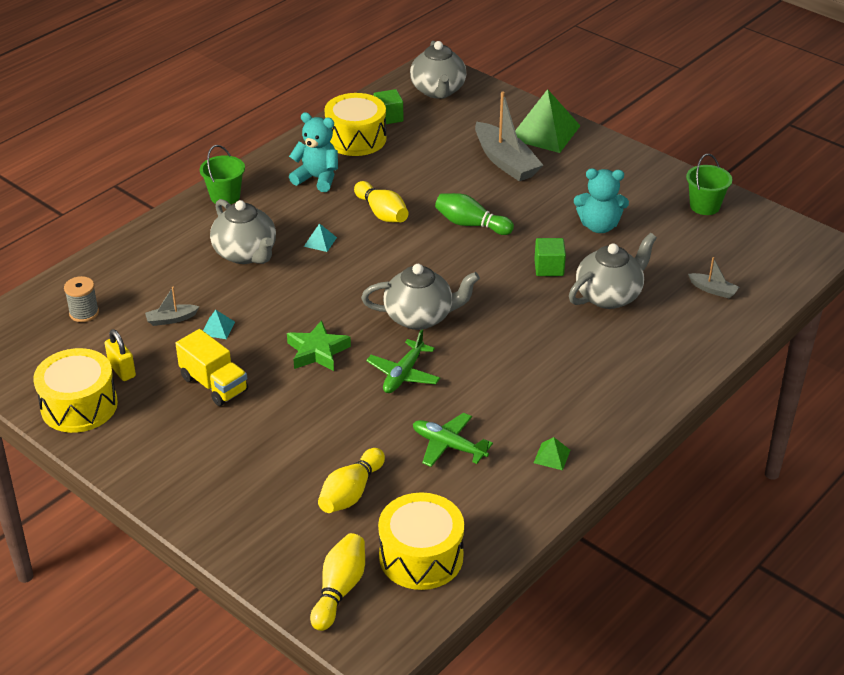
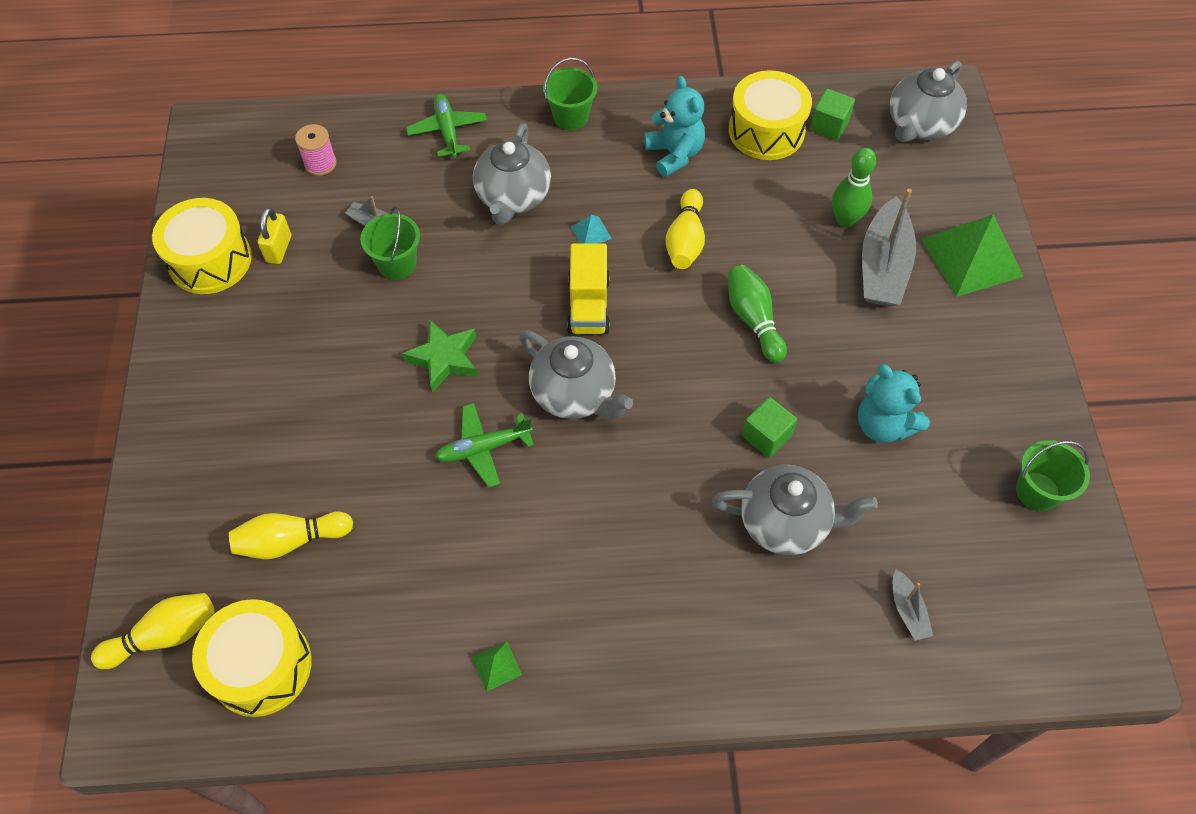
camera: 45 degrees right, 20 degrees up
(84, 313) = (320, 163): grey spool -> pink spool
(214, 384) = (326, 324): yellow truck -> yellow truck (588, 305)
(217, 328) = (397, 264): turquoise pyramid -> green bucket
(448, 446) = (425, 566): green plane -> green plane (447, 131)
(457, 153) = (845, 220): none -> green bowling pin

